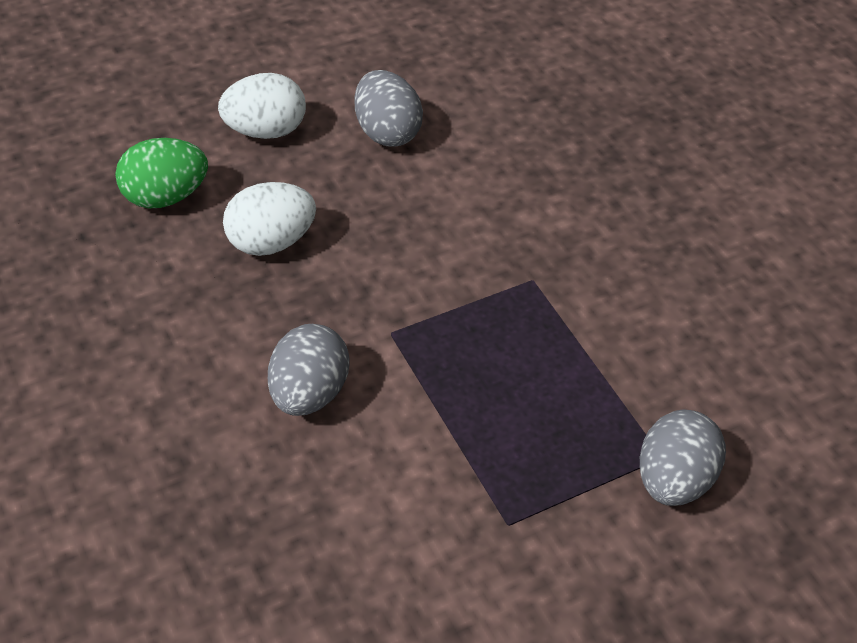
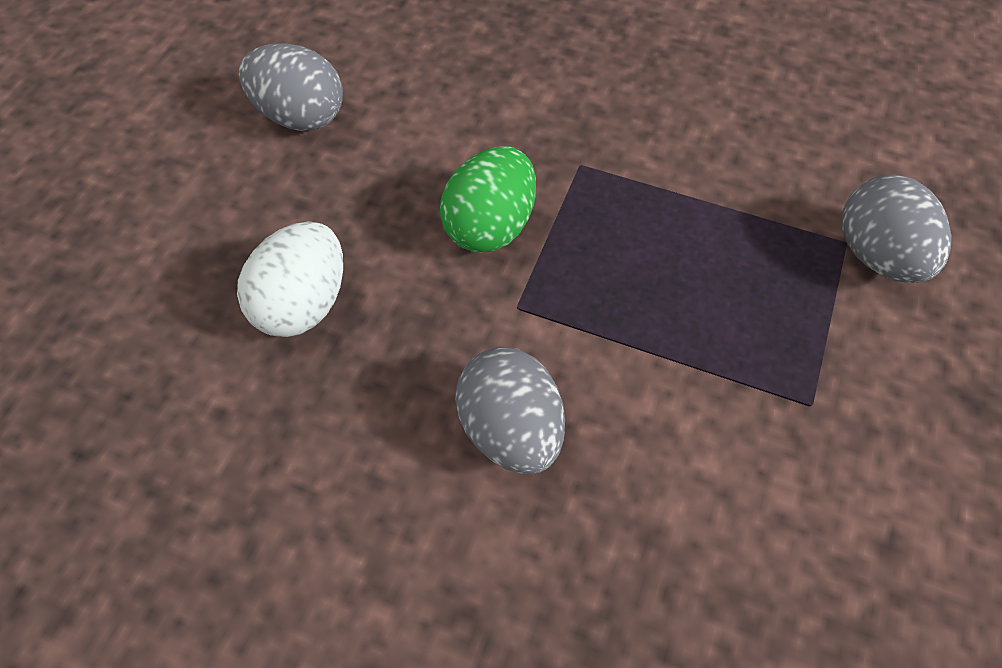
camera: 40 degrees left, 10 degrees up
(165, 197) = (134, 338): green egg -> green egg (490, 226)
(265, 131) = (173, 194): white egg -> none

